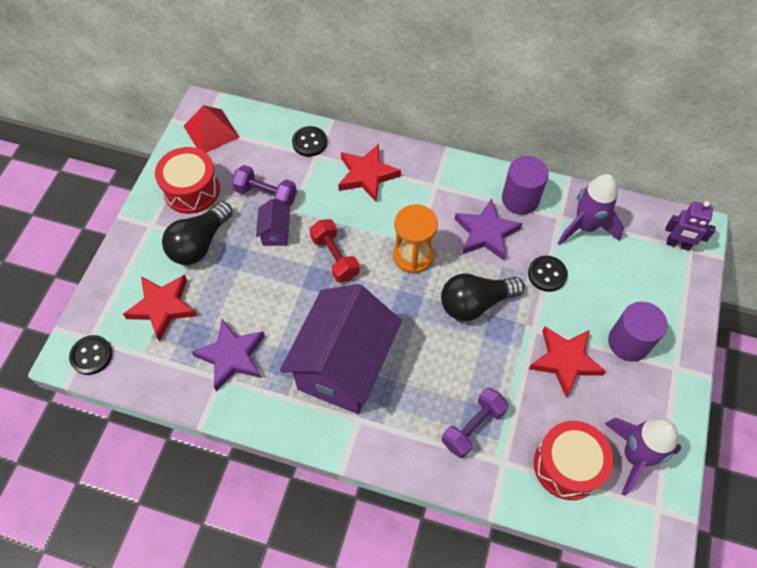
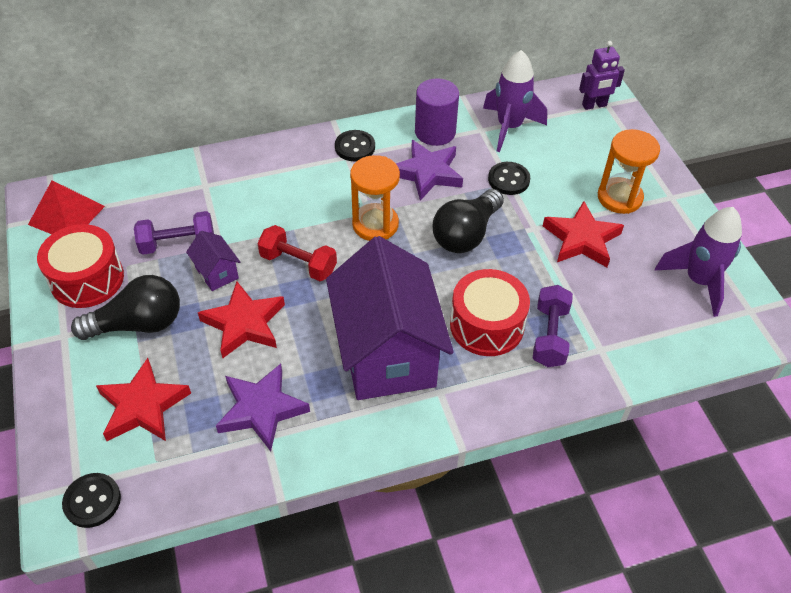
camera: 35 degrees left, 10 degrees down
(200, 243) = (138, 324): black light bulb -> black light bulb turned 105 degrees counterclockwise
(309, 142) = (188, 177): black button -> black button (355, 147)
(367, 175) = (272, 178): red star -> red star (244, 323)
(567, 465) = (654, 320): red drum -> red drum (487, 325)
(628, 342) = (619, 197): purple cylinder -> orange hourglass

